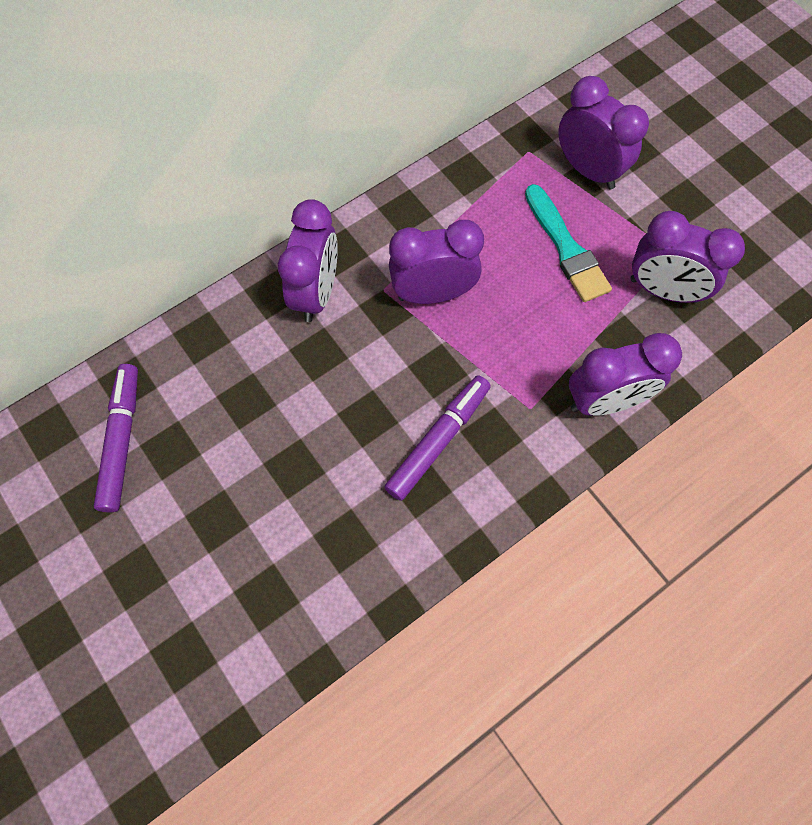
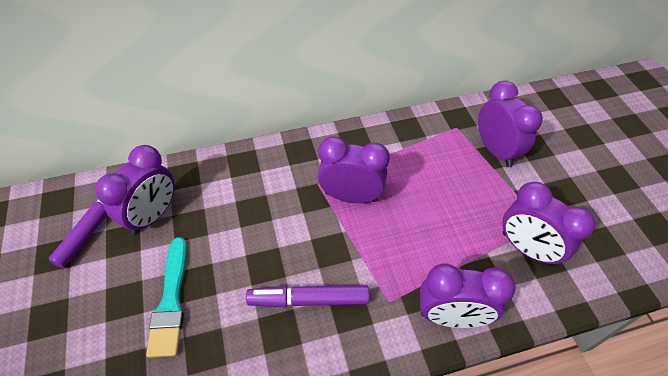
camera: 20 degrees right, 15 degrees down
(316, 293) = (271, 171): purple clock -> purple clock (153, 215)
(438, 440) = (308, 300): purple marker -> purple marker turned 150 degrees counterclockwise
(566, 248) = (460, 196): turquoise brush -> turquoise brush (171, 301)

